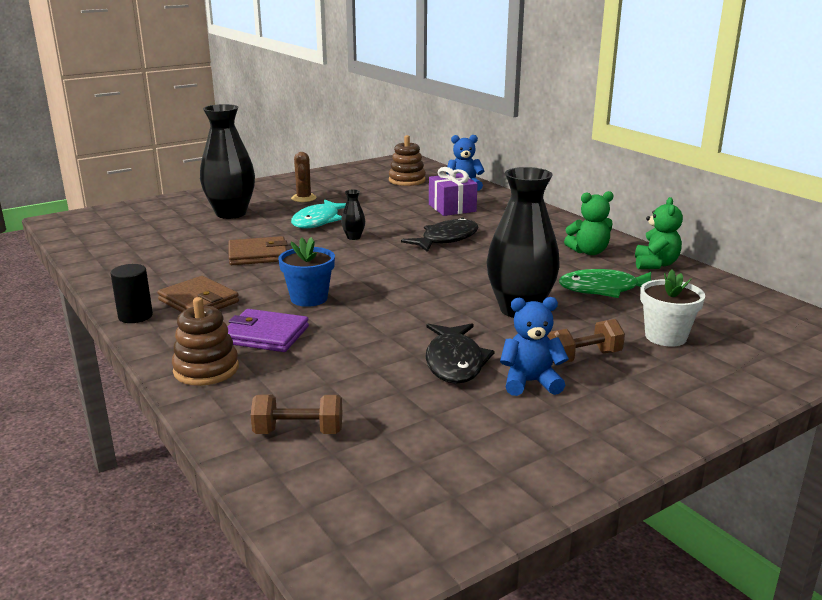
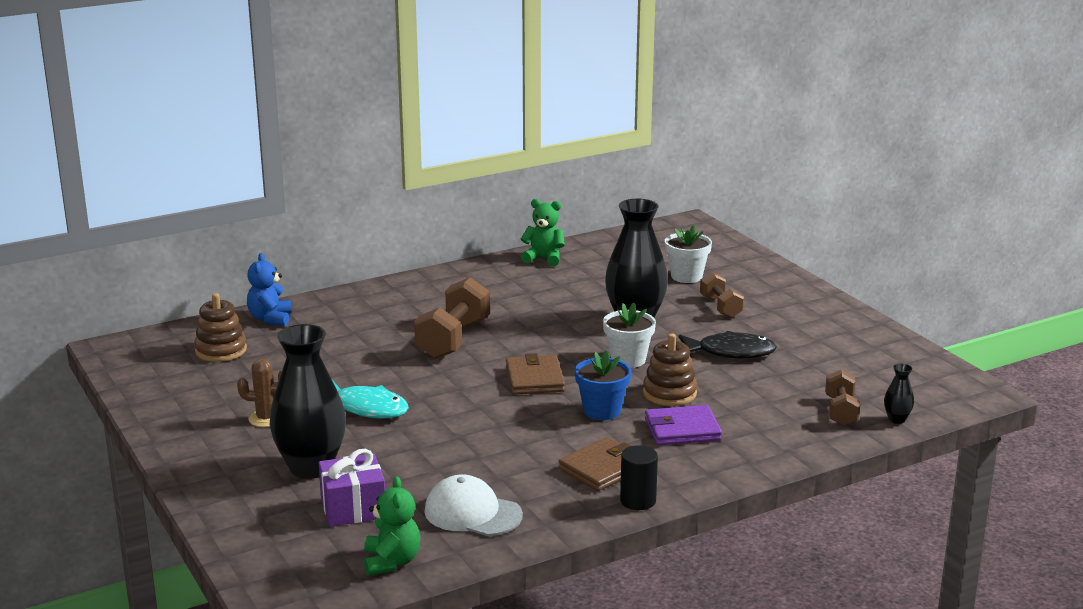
camera: 85 degrees left, 0 degrees up
(146, 259) = (472, 513): none -> white cap
(206, 369) = (749, 453): brown stacking toy -> brown stacking toy (669, 393)
(258, 255) = (474, 442): brown wallet -> brown wallet (534, 379)
(265, 335) = (682, 430): purple wallet -> purple wallet turned 60 degrees clockwise
(353, 237) = (432, 387): black vase -> black vase (896, 419)
(421, 308) = (628, 360): none -> white flower pot
(446, 239) = (453, 339): black fish -> brown dumbbell
(452, 208) = (349, 330): purple gift -> purple gift (353, 508)
(530, 382) = (760, 328): blue teddy bear -> none
(589, 252) = (507, 280): green teddy bear -> green teddy bear (391, 562)
(604, 289) = (596, 285): green fish -> none

